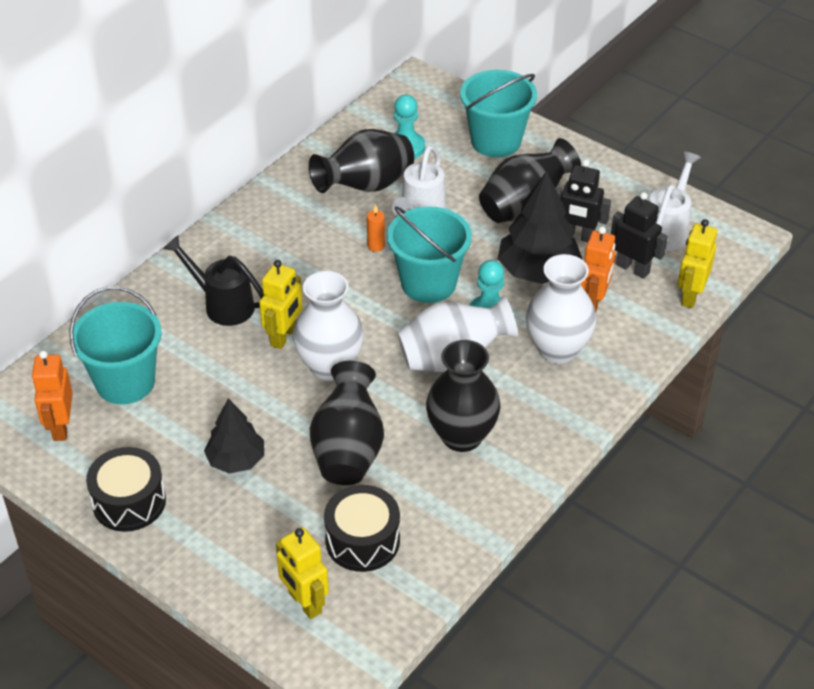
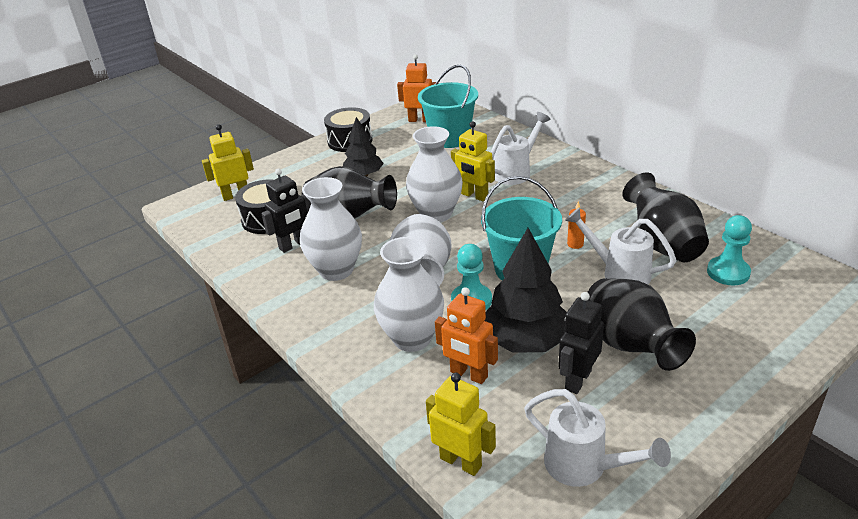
camera: 105 degrees right, 10 degrees down
(222, 304) = (516, 172): black watering can -> white watering can
(461, 436) = (336, 270): black vase -> white vase
(496, 141) = (751, 338): turquoise bucket -> none
(633, 268) = (517, 418): black robot -> black robot (294, 245)

